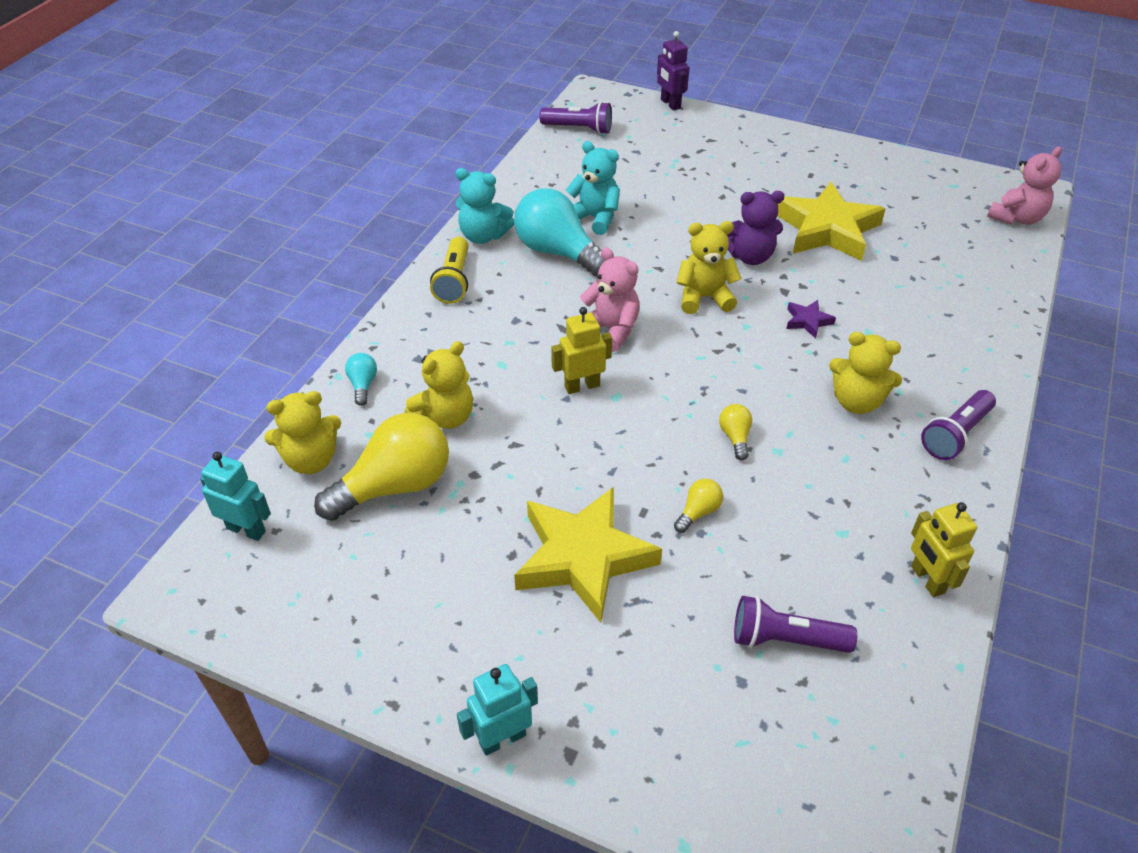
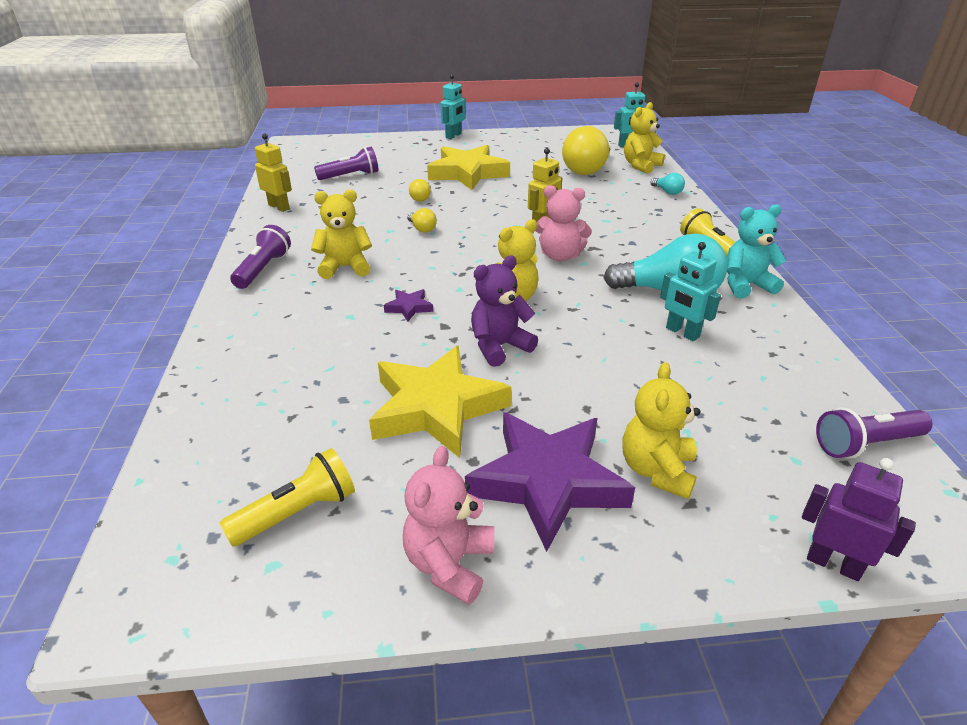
camera: 150 degrees right, 10 degrees down
(445, 417) = (602, 193): yellow teddy bear -> yellow teddy bear (657, 470)
(594, 218) = (682, 332): turquoise teddy bear -> turquoise robot
(781, 170) = (547, 482): none -> purple star
(937, 202) = (297, 512): none -> yellow flashlight
(1016, 218) = (168, 529): pink teddy bear -> pink teddy bear (449, 564)

